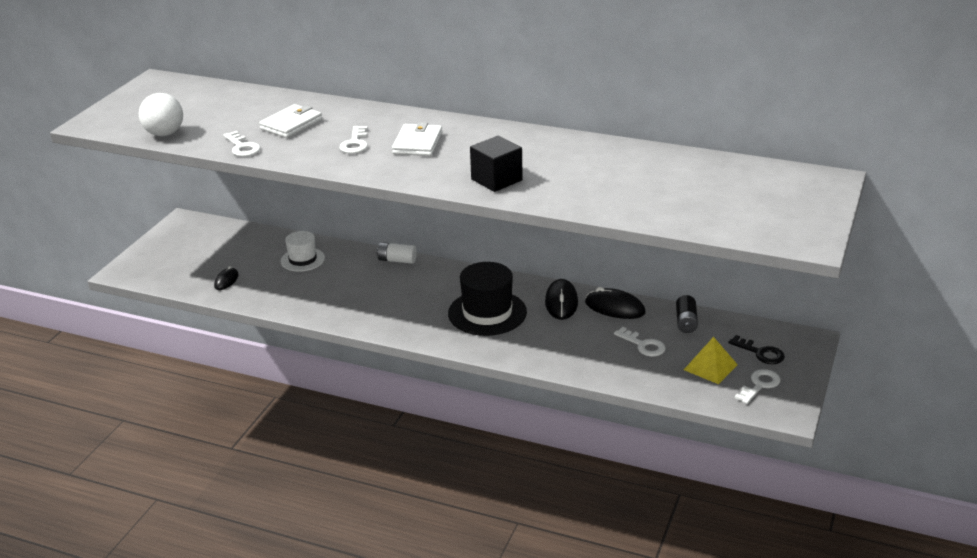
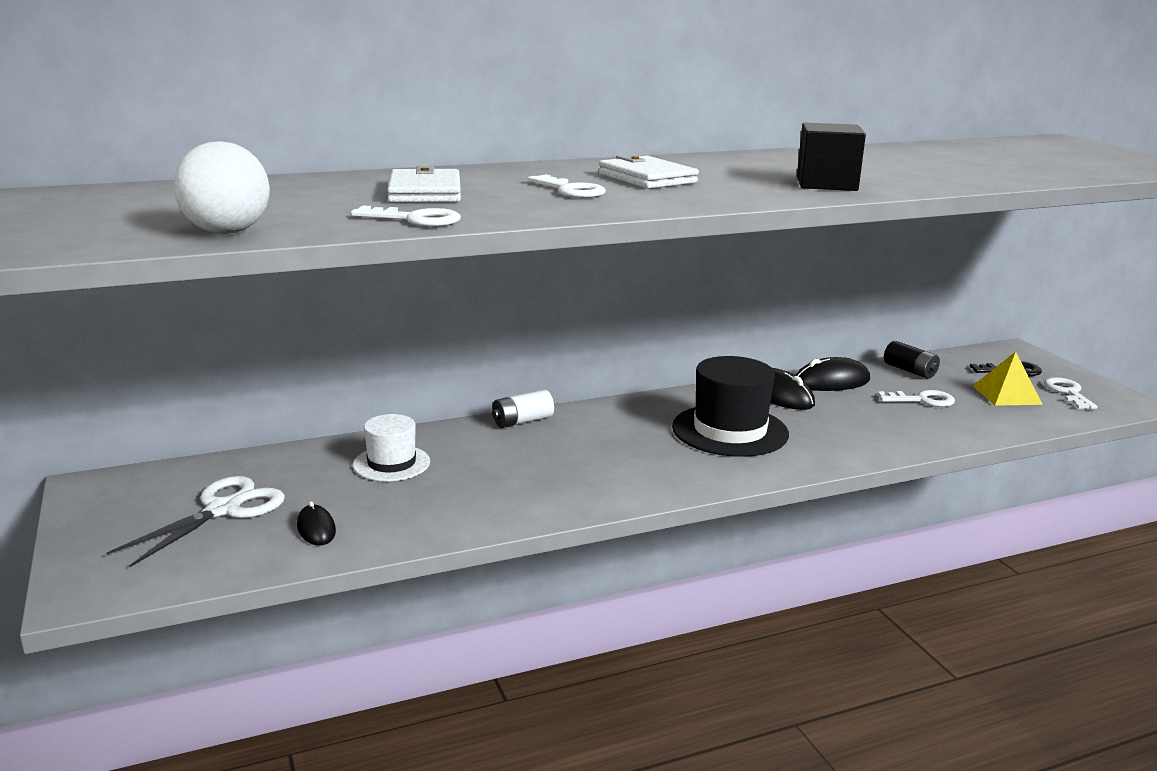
camera: 45 degrees left, 10 degrees down
(209, 255) = (223, 510): none -> white scissors

